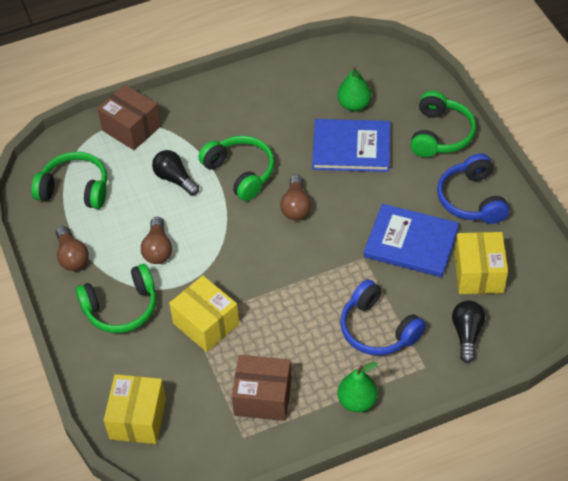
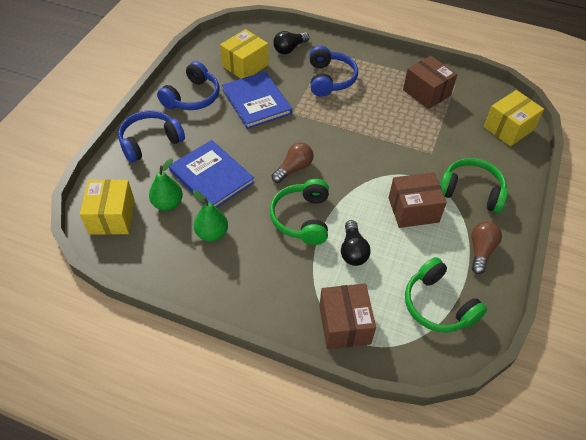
camera: 140 degrees left, 0 degrees up
(158, 249) = (413, 210): brown light bulb -> brown box
(206, 324) = (423, 145): yellow box -> yellow box (112, 217)
(357, 401) = (379, 61): green pear -> green pear (212, 233)
(440, 134) = (150, 142): green headphones -> blue headphones

